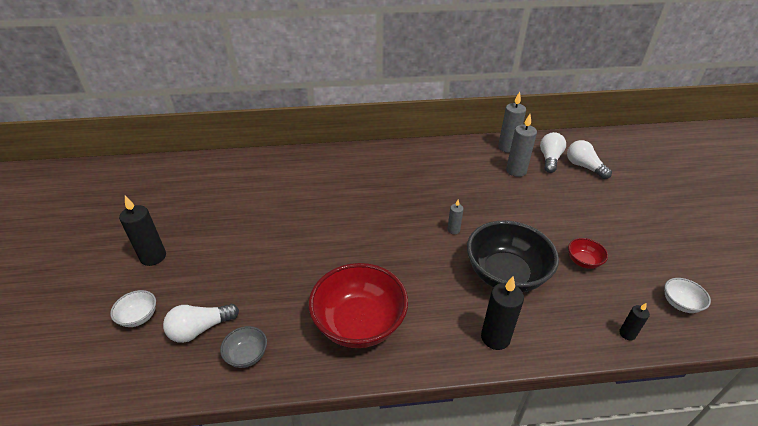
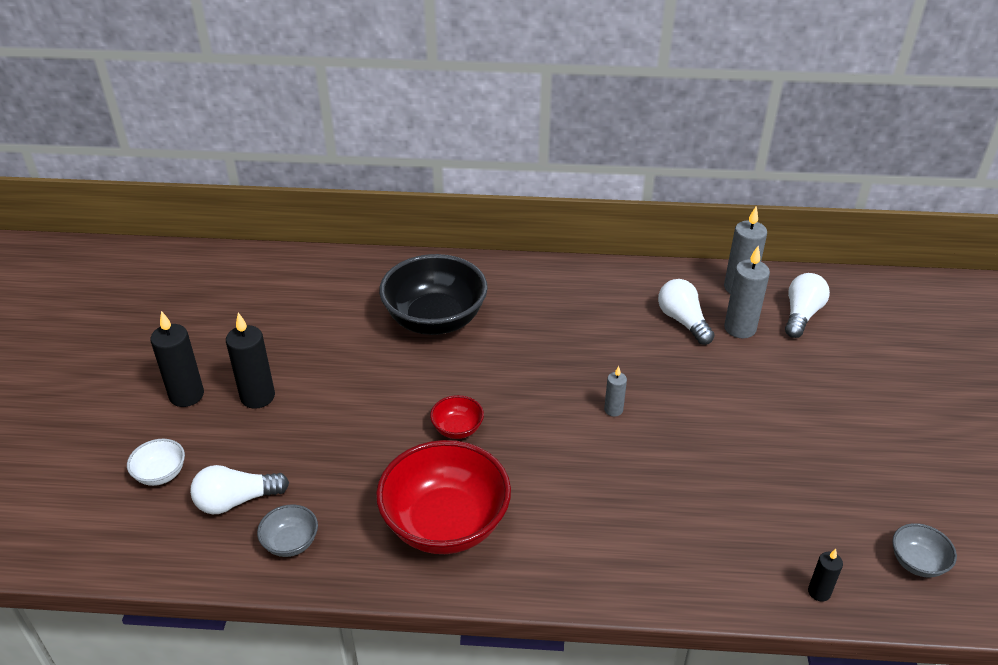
camera: 10 degrees right, 0 degrees up
(495, 338) = (627, 569): black candle -> black candle (257, 397)
(505, 275) = (670, 486): black bowl -> black bowl (435, 320)
(583, 261) = (794, 482): red bowl -> red bowl (457, 429)
(584, 167) = (853, 334): white light bulb -> white light bulb (683, 321)
(680, 304) = (917, 562): white bowl -> grey bowl

